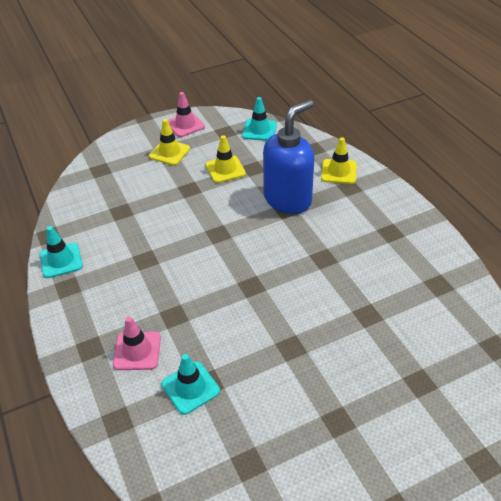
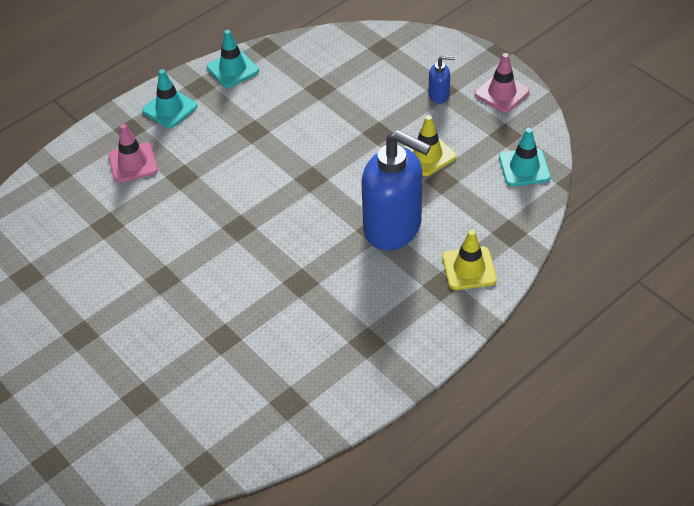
camera: 75 degrees right, 5 degrees up
(169, 152) = (439, 95): yellow traffic cone -> blue soap dispenser
(190, 387) = (98, 214): turquoise traffic cone -> turquoise traffic cone (170, 108)

